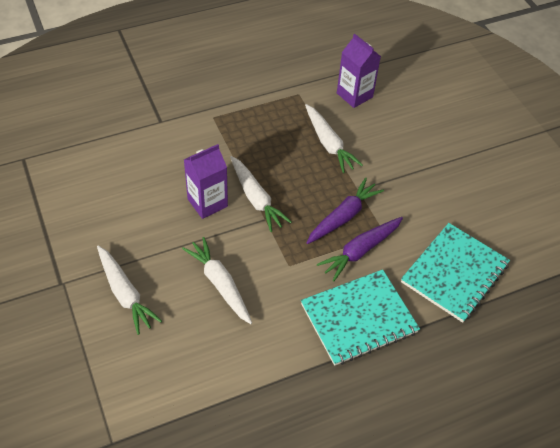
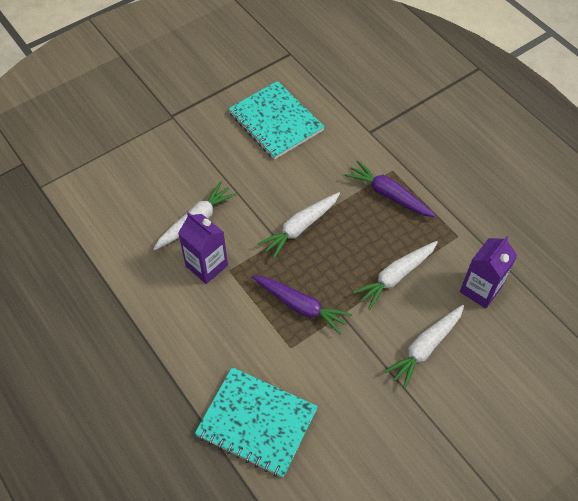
camera: 80 degrees right, 5 degrees up
(125, 294) = (171, 159): white carrot -> white carrot (425, 348)
(207, 203) = (283, 191): purple carton -> purple carton (206, 265)
(359, 318) = (182, 339): turquoise notebook -> turquoise notebook (275, 122)
(360, 251) = (261, 328): purple carrot -> purple carrot (388, 195)

